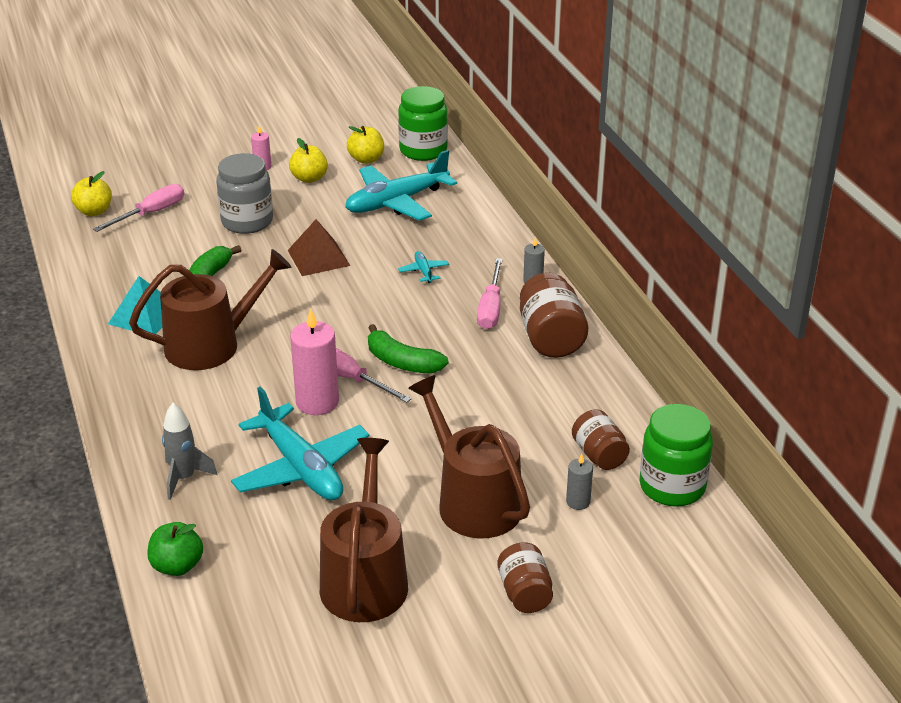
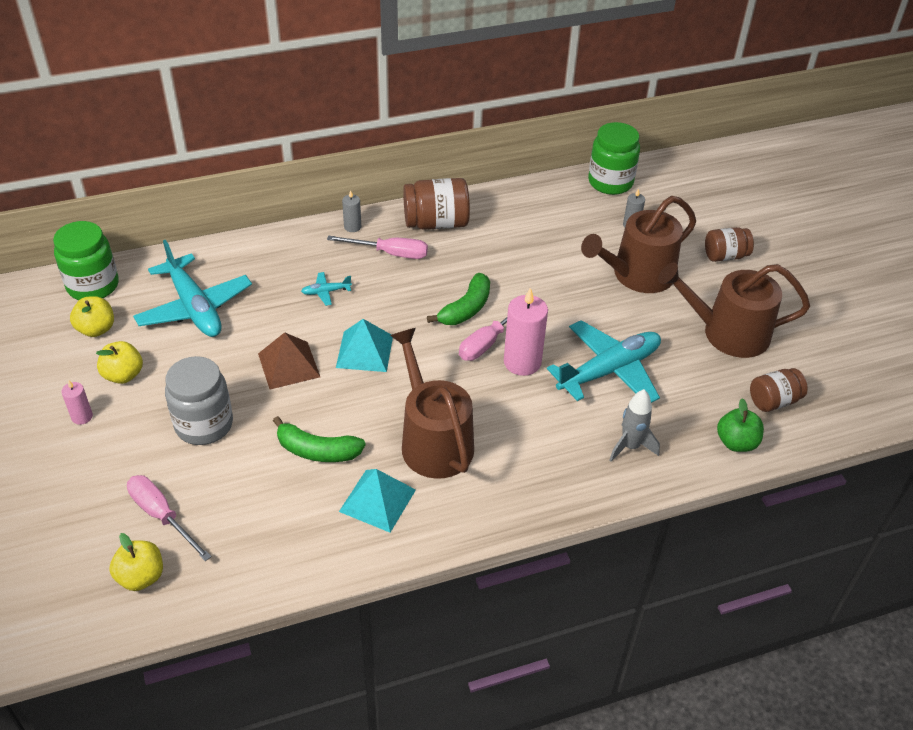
camera: 90 degrees left, 10 degrees up
(336, 299) = (365, 351): none -> turquoise pyramid
(599, 455) = (580, 211): brown jar -> brown jar (773, 401)

